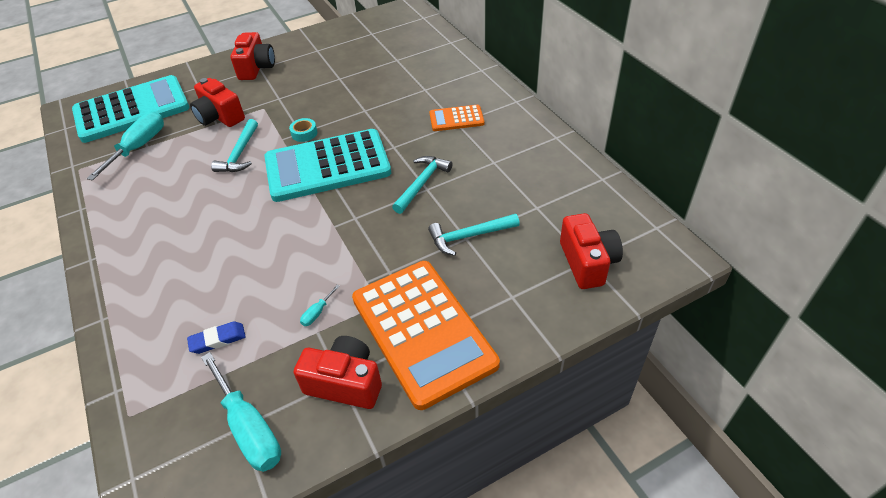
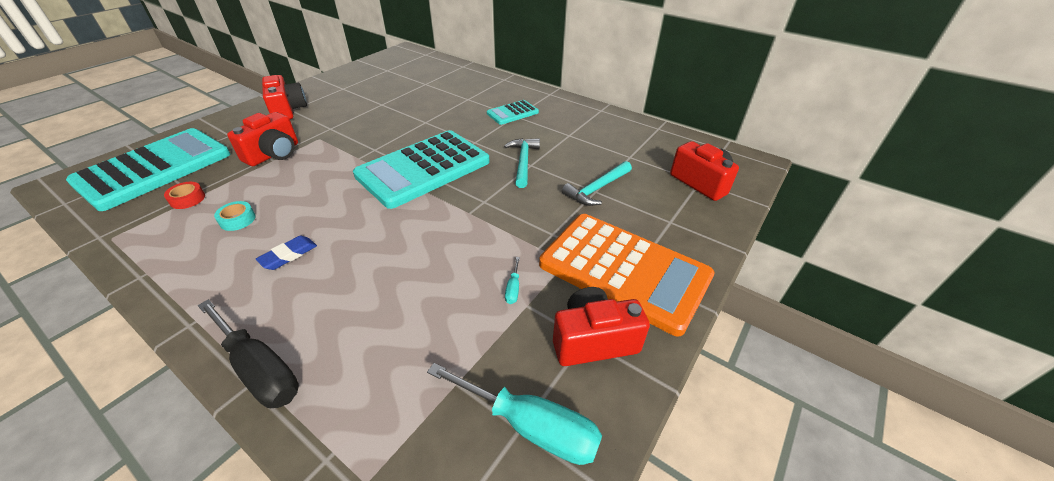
camera: 30 degrees left, 5 degrees down
(113, 310) = (259, 369): none -> black screwdriver
(139, 147) = (187, 199): turquoise screwdriver -> red tape
(218, 339) = (423, 351): blue eraser -> blue eraser (288, 255)
(220, 117) = (274, 154): red camera -> red camera turned 75 degrees counterclockwise
(240, 153) = (320, 179): turquoise hammer -> none
(304, 133) = (379, 149): turquoise tape -> turquoise tape (237, 220)
(456, 119) = (512, 113): orange calculator -> turquoise calculator

